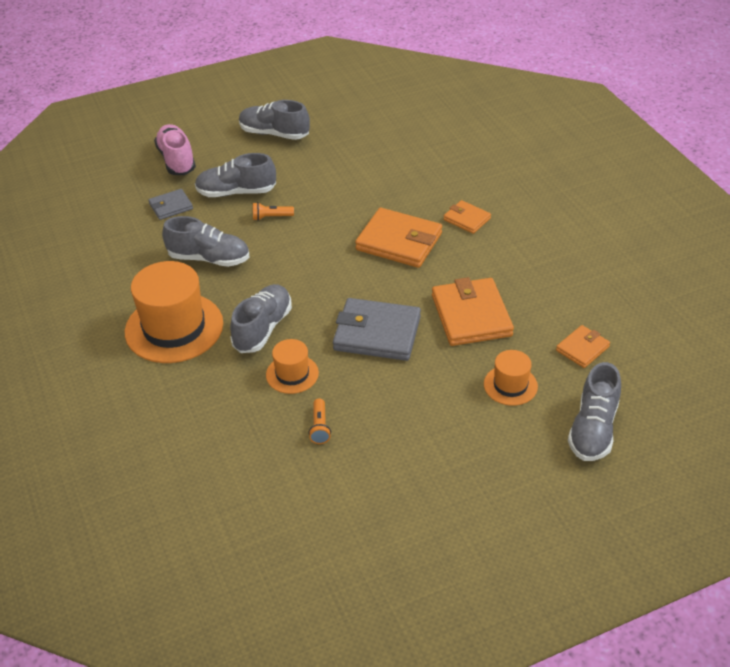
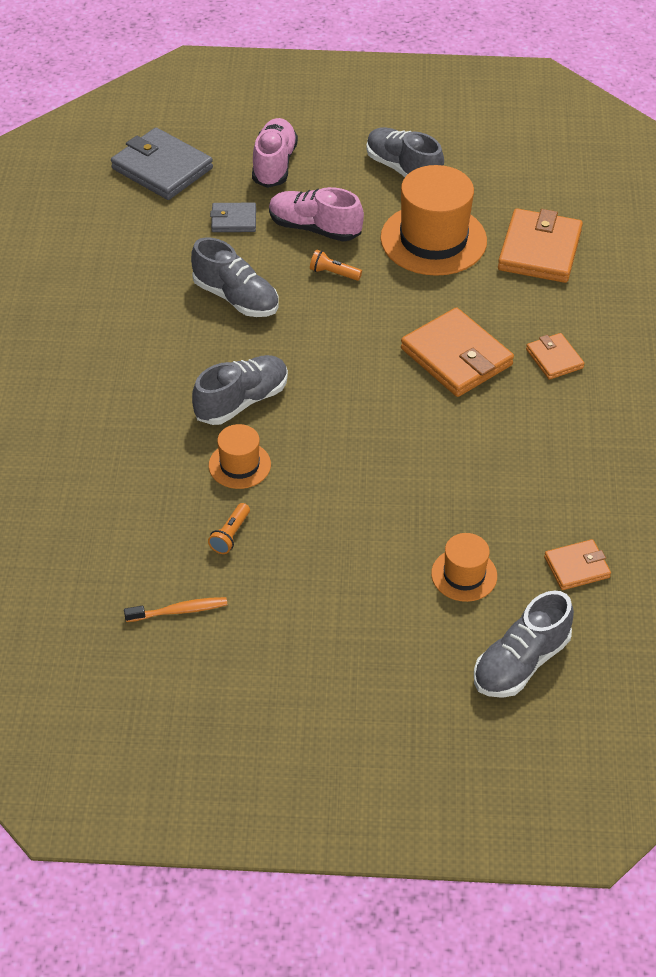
camera: 25 degrees right, 5 degrees up
(174, 328) = (152, 364): orange hat -> orange hat (433, 239)
(236, 192) = (314, 228): grey shoe -> pink shoe
(318, 500) = (179, 611): none -> orange toothbrush
(377, 333) = (358, 456): grey wallet -> grey wallet (162, 168)
(471, 315) = (477, 477): orange wallet -> orange wallet (539, 250)

